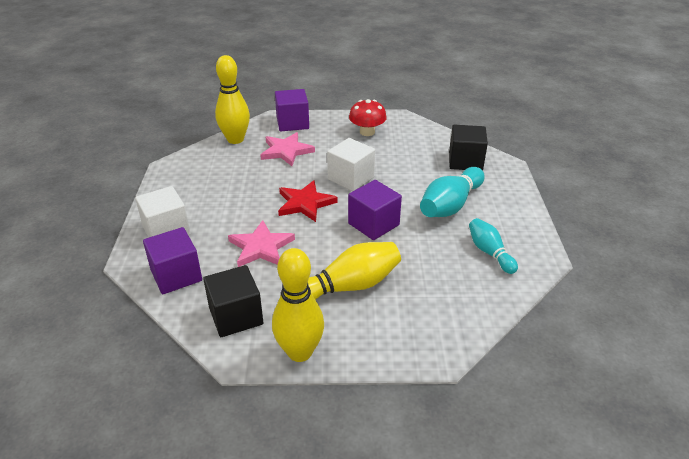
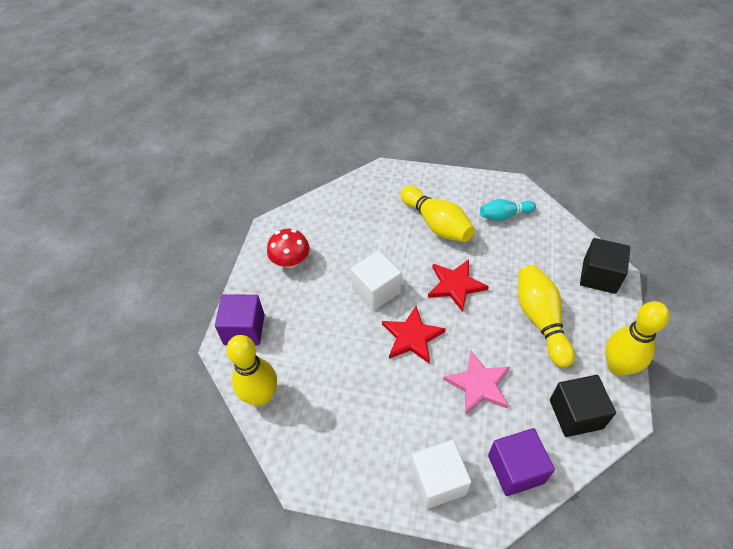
camera: 75 degrees left, 15 degrees up
(286, 151) = (306, 343): pink star -> none
(373, 224) = (455, 285): purple cube -> red star
(450, 205) = (436, 224): turquoise bowling pin -> yellow bowling pin
(465, 161) = (370, 196): black cube -> black cube (599, 276)

